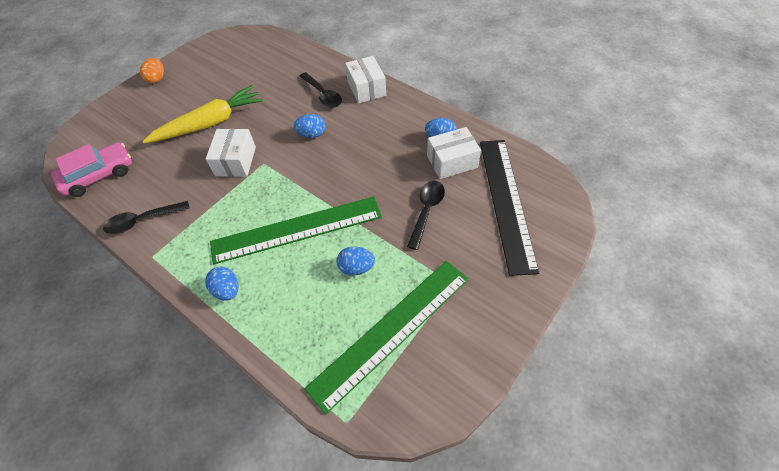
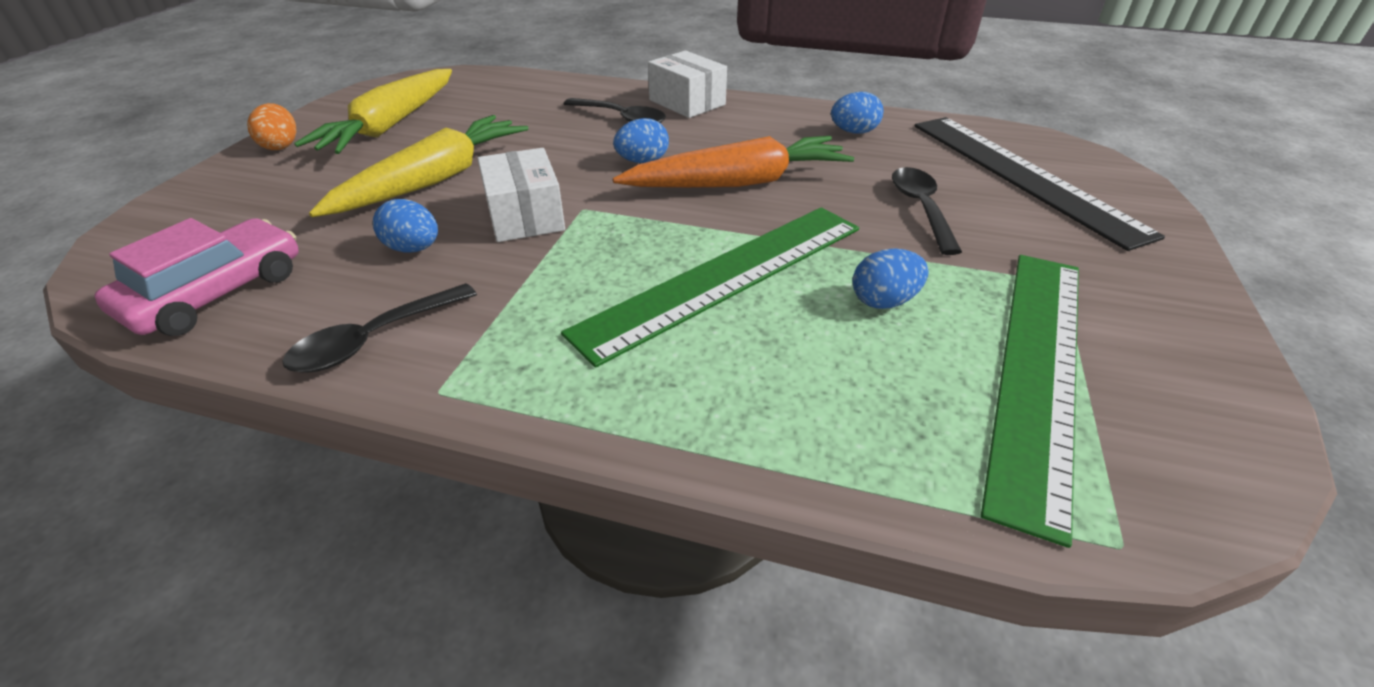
camera: 25 degrees left, 15 degrees down
(210, 74) = (391, 125): none -> yellow carrot
(227, 290) = (661, 400): blue egg -> blue egg (413, 248)
(348, 164) = (738, 183): none -> orange carrot
(452, 162) = (897, 151): white box -> none

